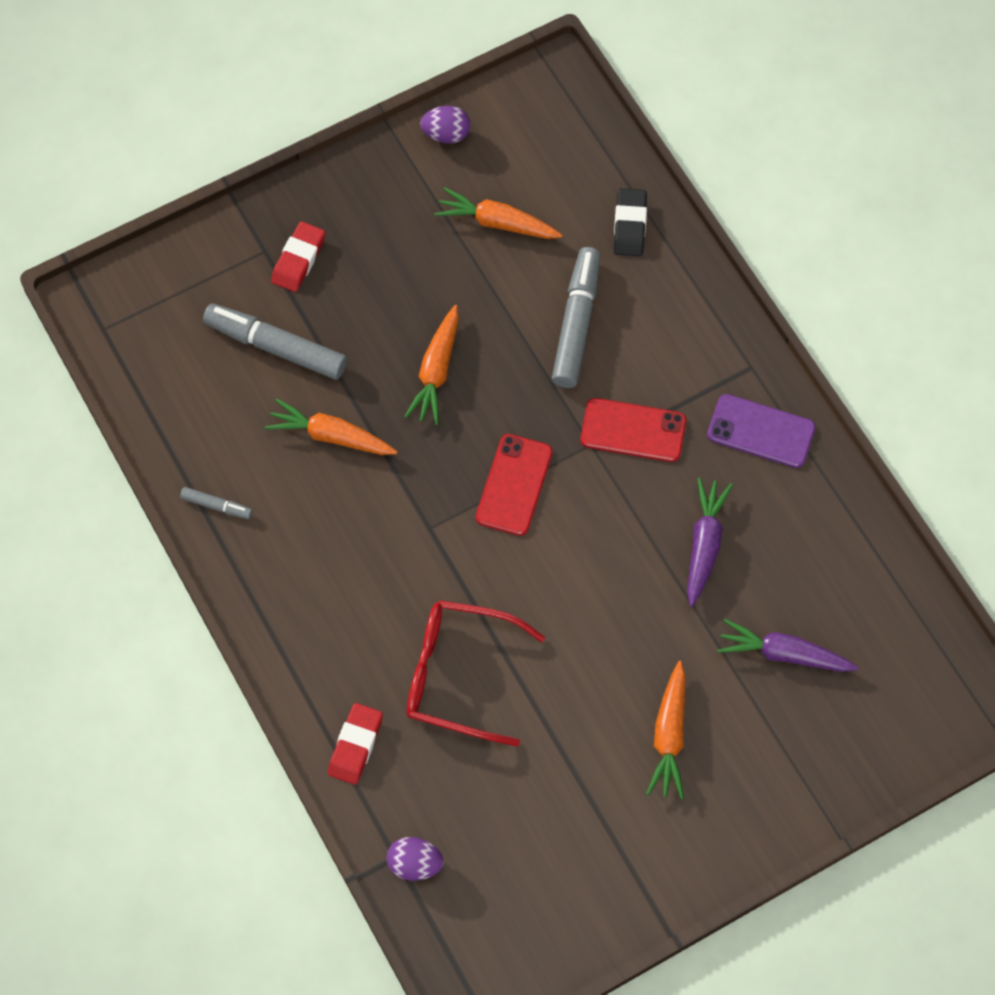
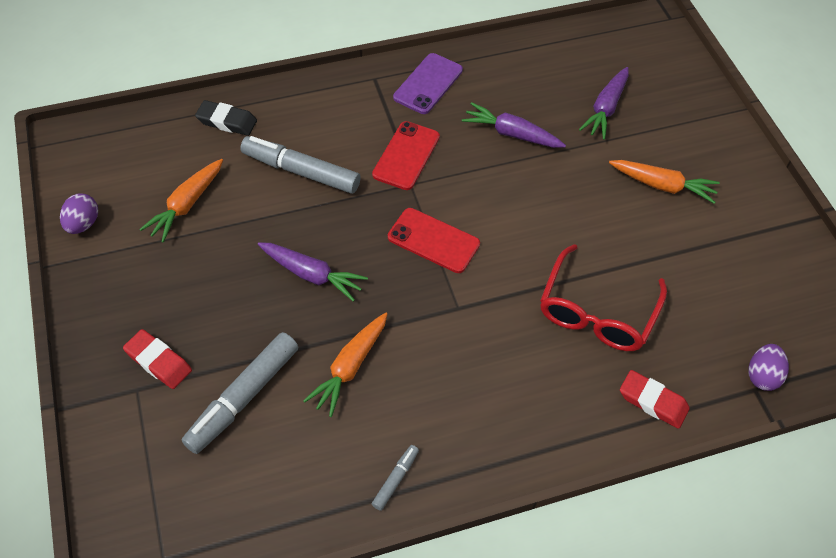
camera: 80 degrees left, 10 degrees down
(436, 371) = (312, 275): orange carrot -> purple carrot

